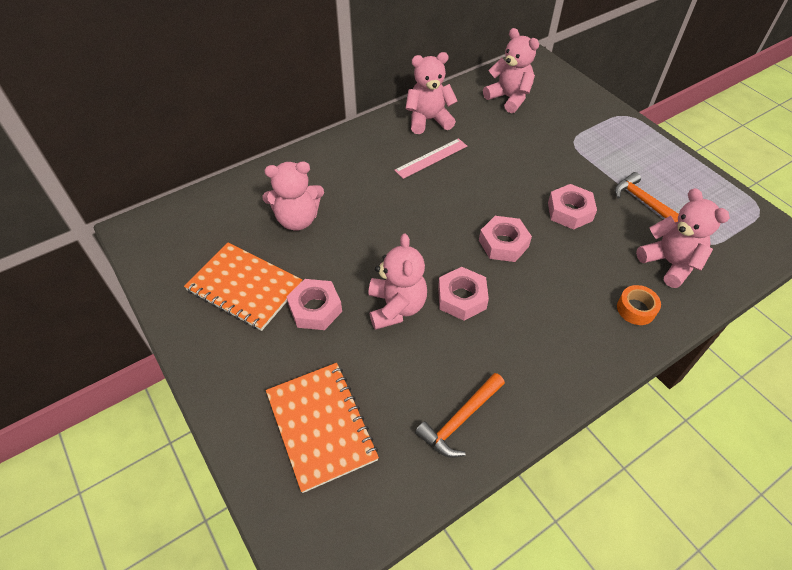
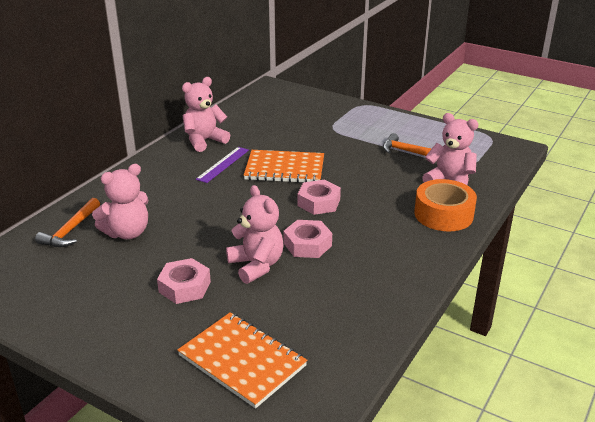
camera: 25 degrees left, 20 degrees down
(244, 287) = (106, 291): orange notebook -> orange notebook (284, 169)
(431, 158) = (223, 164): pink ruler -> purple ruler
(460, 420) = (356, 319): orange hammer -> orange hammer (70, 230)
(509, 98) = (264, 113): pink teddy bear -> none
(569, 211) = (357, 170): pink nut -> none
(636, 309) = (443, 214): orange tape -> orange tape, size x1.85

